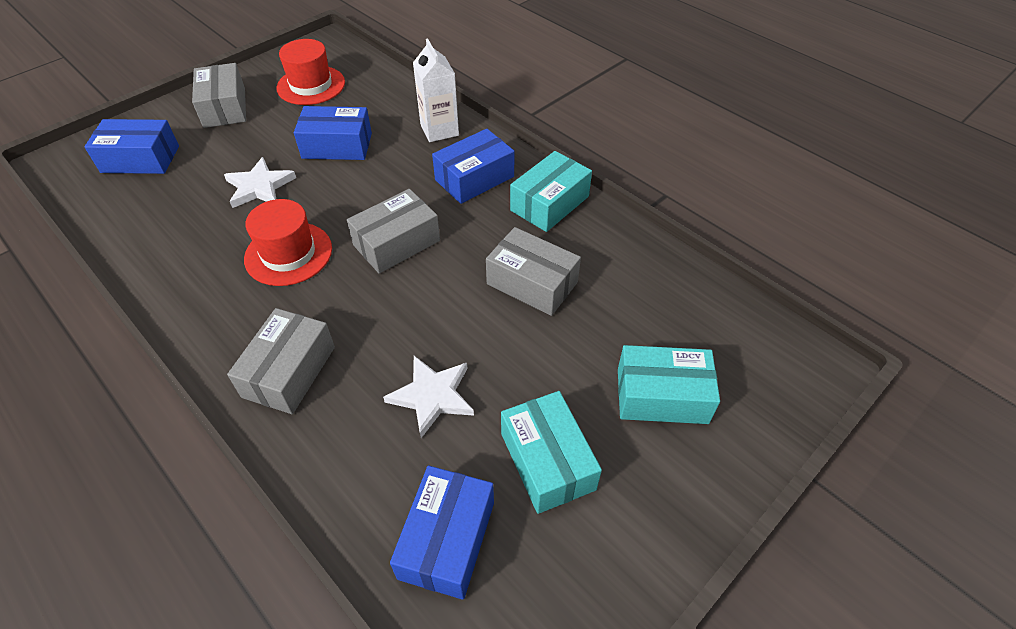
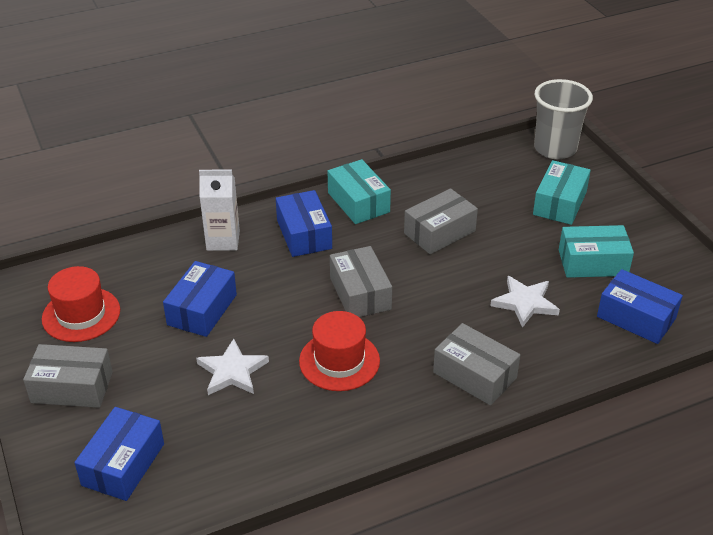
camera: 70 degrees left, 10 degrees down
(789, 366) = (555, 149): none -> grey cup

